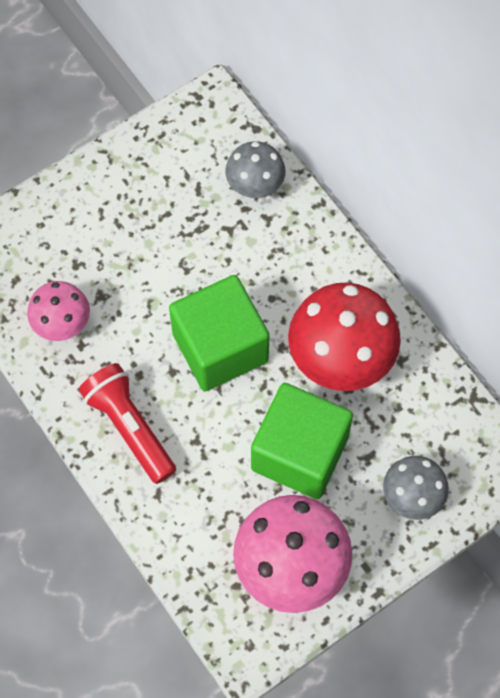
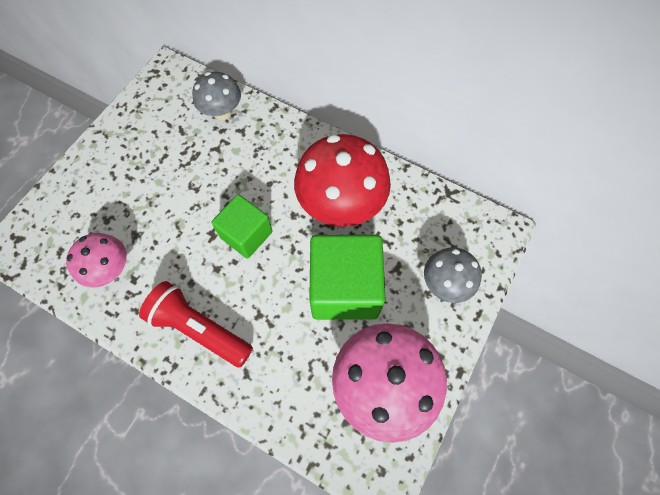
camera: 25 degrees left, 0 degrees up
(220, 347) = (246, 234): green cube -> green cube, size x0.63

